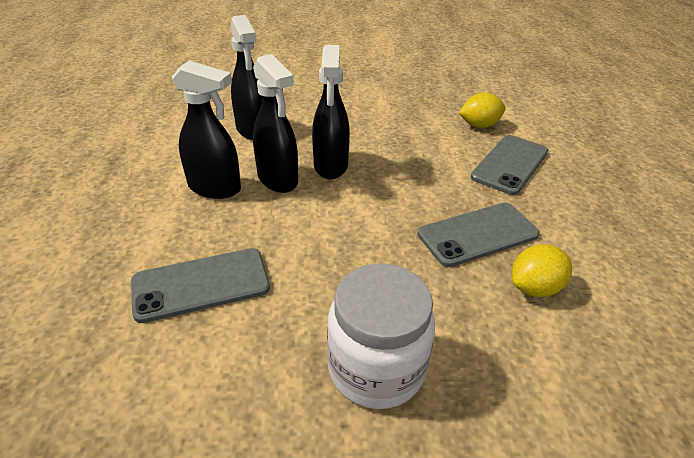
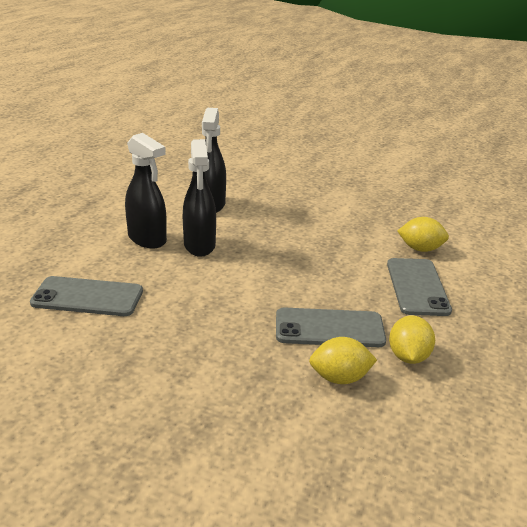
camera: 25 degrees right, 10 degrees down
(330, 166) = (251, 247): black spray bottle -> none
(376, 368) = (163, 384): white jar -> none
(510, 164) = (417, 287): grey phone -> grey phone turned 60 degrees counterclockwise
(567, 240) = (408, 357): none -> yellow lemon

